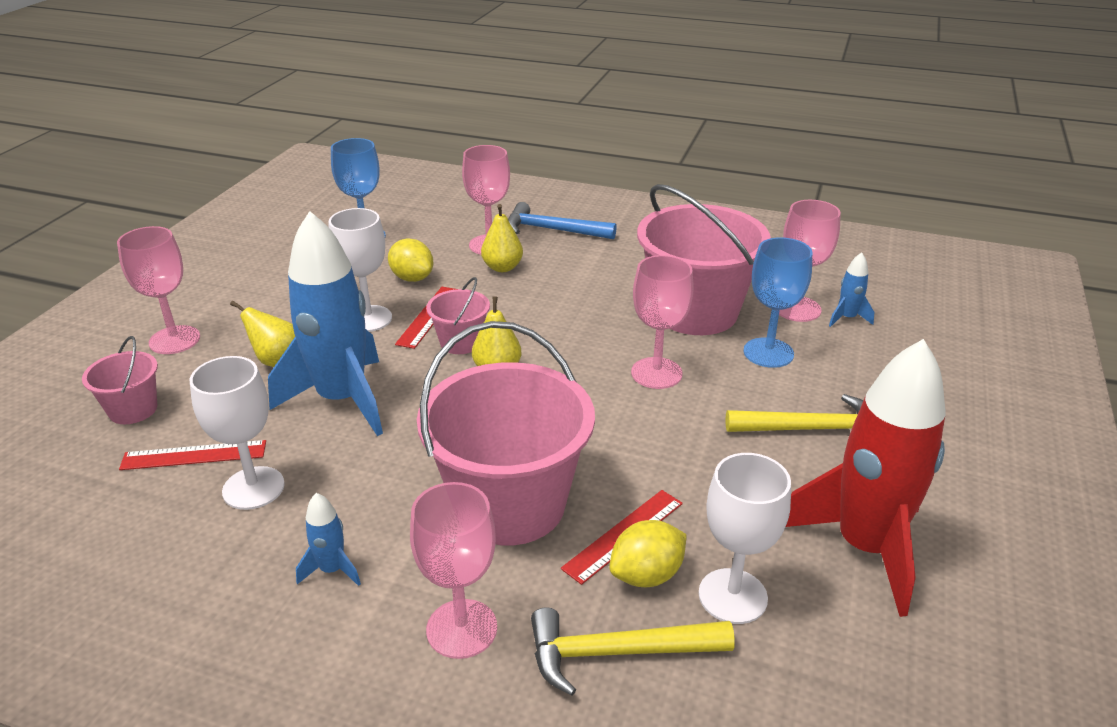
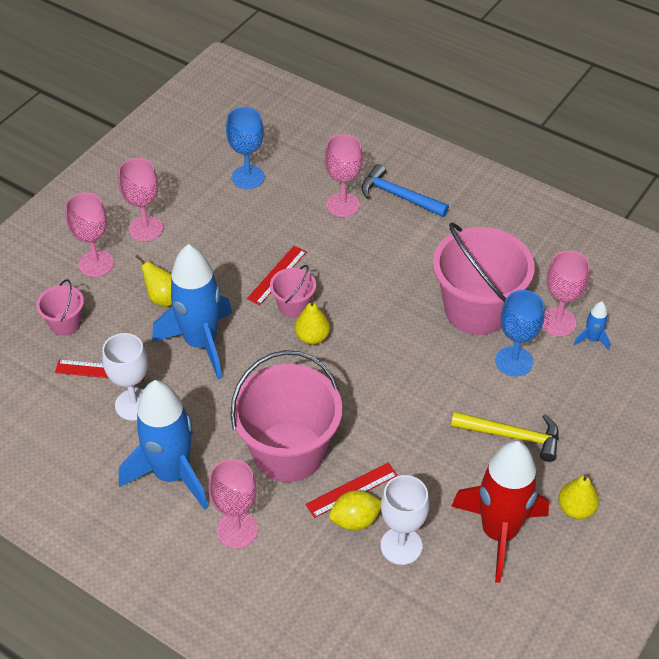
camera: 15 degrees right, 15 degrees up
(332, 570) = (172, 474): blue rocket -> blue rocket, size x2.44
(368, 319) = (233, 269): white goblet -> none
(412, 278) = (274, 231): yellow lemon -> none
(502, 267) = (345, 233): yellow pear -> yellow pear (575, 509)
(617, 652) = (320, 565): yellow hammer -> none
(656, 373) = (423, 364): pink goblet -> pink goblet (146, 229)

